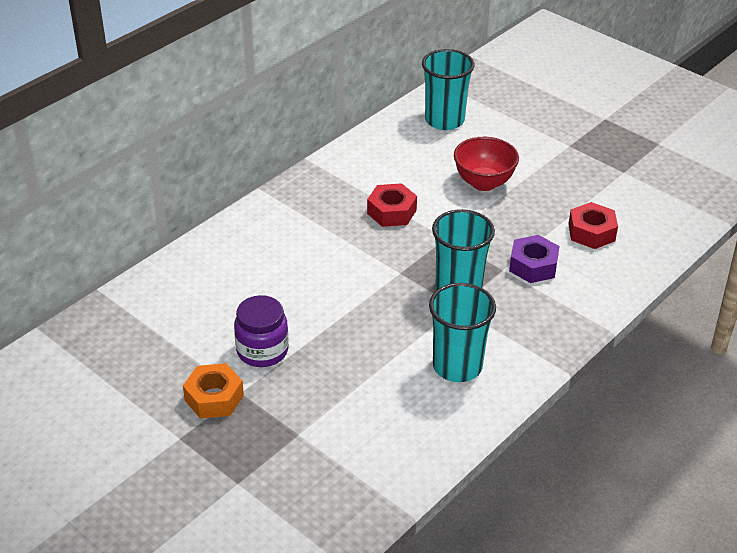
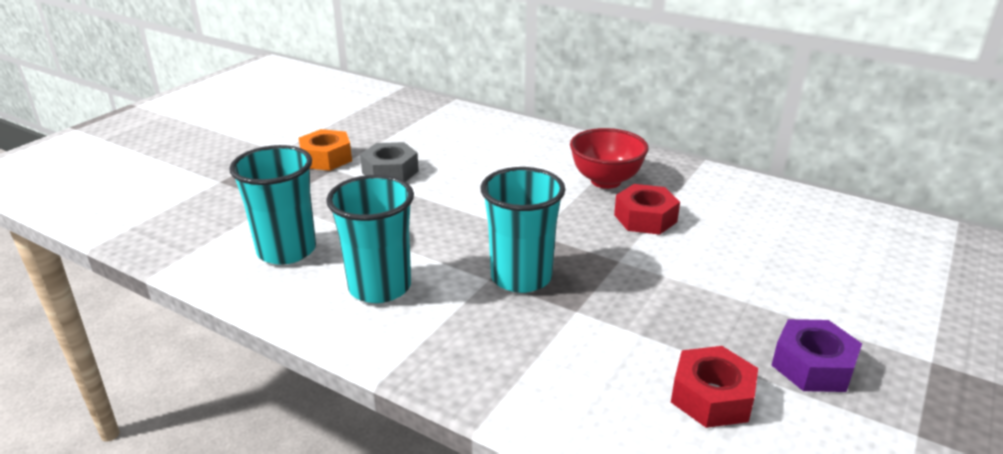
camera: 80 degrees right, 10 degrees down
(262, 351) = (390, 172): purple jar -> grey nut
(444, 120) = (871, 239): turquoise cup -> turquoise cup (286, 250)
(483, 183) = (757, 281): red bowl -> red bowl (606, 181)
(533, 266) = (597, 338): purple nut -> purple nut (812, 366)

